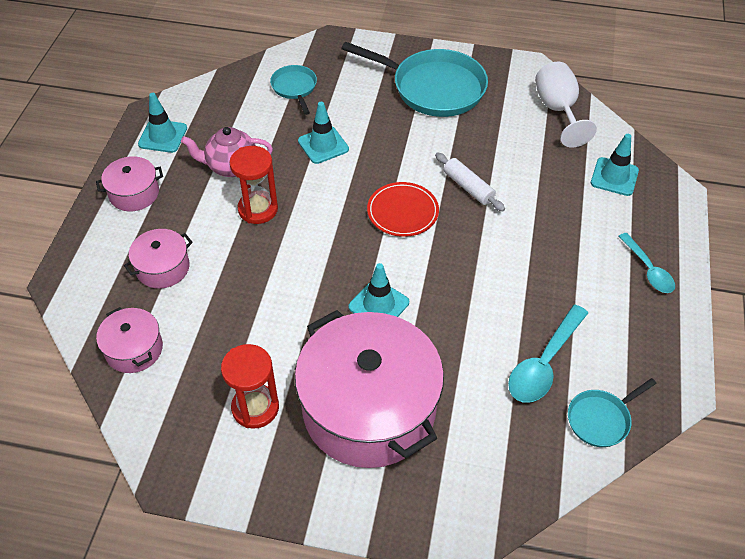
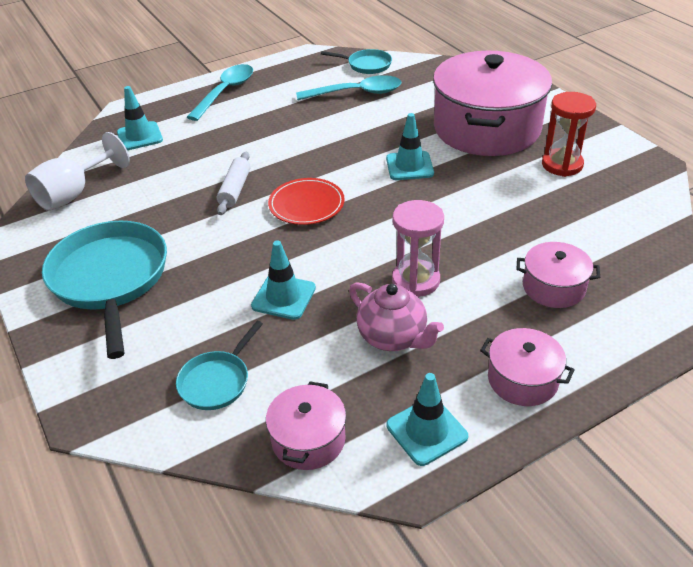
camera: 130 degrees left, 10 degrees down
(134, 349) = (629, 243): pink pot -> pink pot (308, 439)
(258, 209) = (416, 280): red hourglass -> pink hourglass
(648, 269) = (225, 92): turquoise spoon -> turquoise spoon, size x1.51

